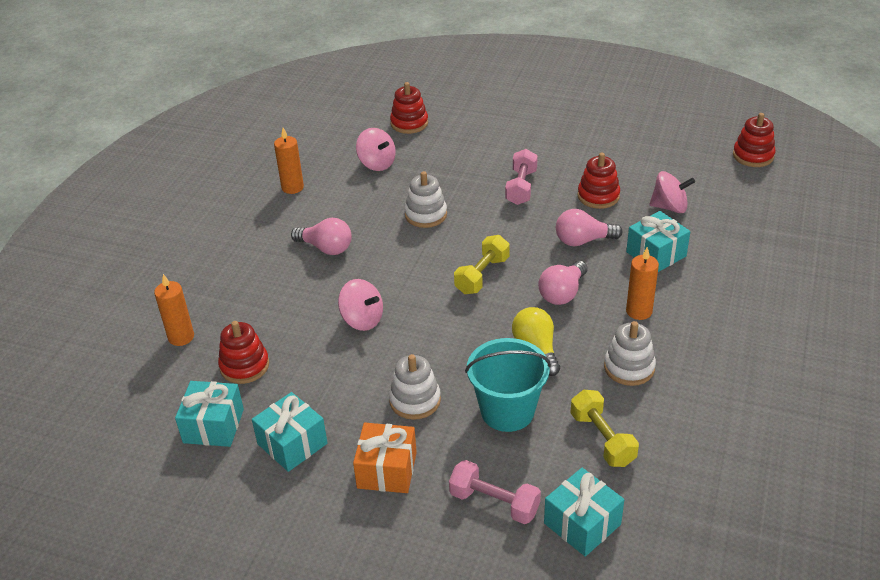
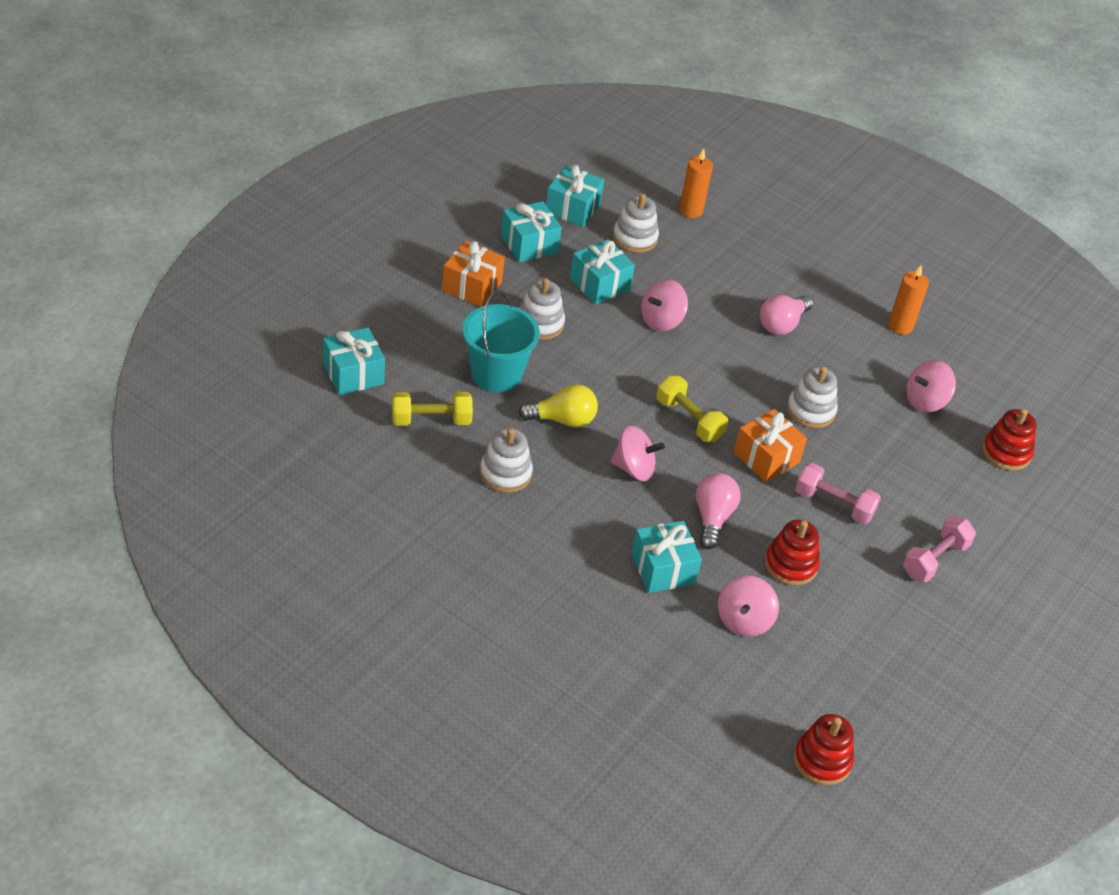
camera: 100 degrees right, 5 degrees up
(244, 366) = (635, 238): red stacking toy -> white stacking toy
(331, 373) = (600, 284): none -> turquoise gift
(494, 503) = (403, 333): pink dumbbell -> pink dumbbell (934, 559)
(496, 227) = (766, 457): none -> orange gift
(562, 293) = (634, 468): pink light bulb -> pink spinning top
(639, 311) = (579, 514): orange candle -> none

